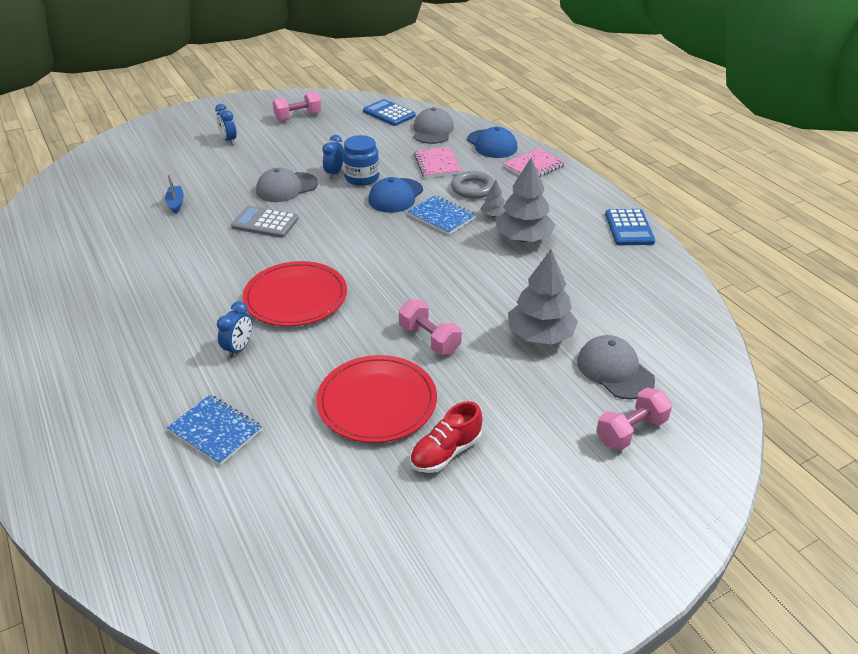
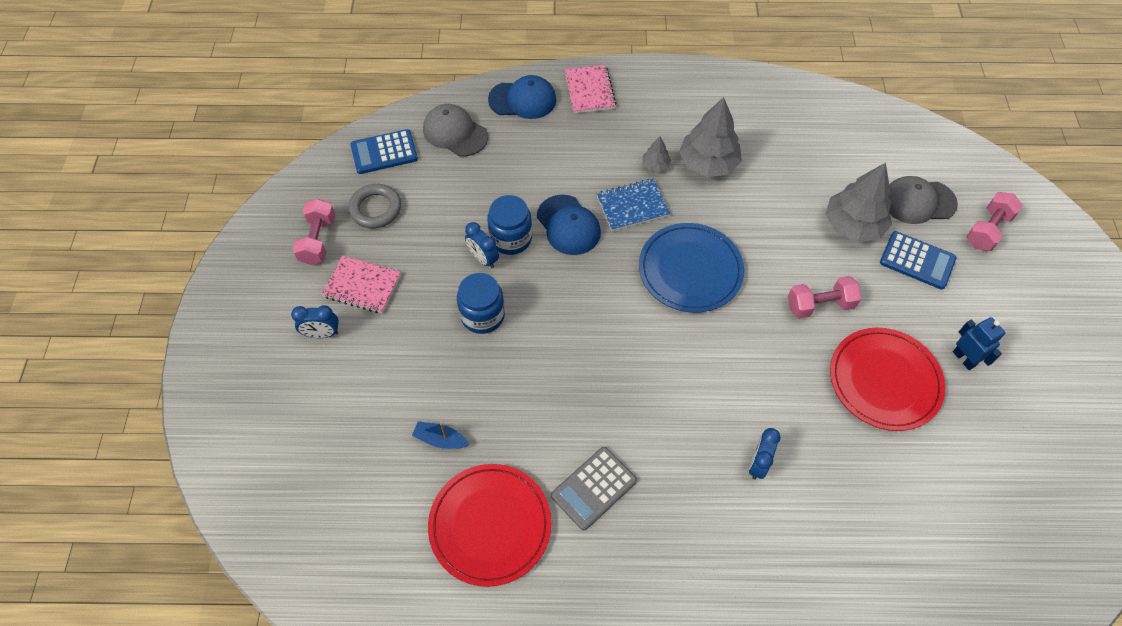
camera: 60 degrees left, 20 degrees up
(215, 431) = (869, 522): blue notebook -> none
(239, 348) = (758, 464): blue clock -> blue clock turned 120 degrees counterclockwise
(265, 223) = (544, 363): grey calculator -> grey calculator (593, 488)
(286, 187) = (482, 315): grey cap -> blue jar
(295, 297) = (700, 385): red plate -> red plate (490, 525)
(404, 261) = (690, 270): none -> blue plate
(437, 164) = (529, 162): pink notebook -> pink notebook (362, 286)
(446, 452) = (964, 358): red shoe -> blue robot
(473, 188) = (598, 157): grey ring -> grey ring (375, 209)
(629, 228) = (737, 84): blue calculator -> blue calculator (917, 261)
(631, 431) = (987, 230): pink dumbbell -> pink dumbbell turned 45 degrees clockwise

